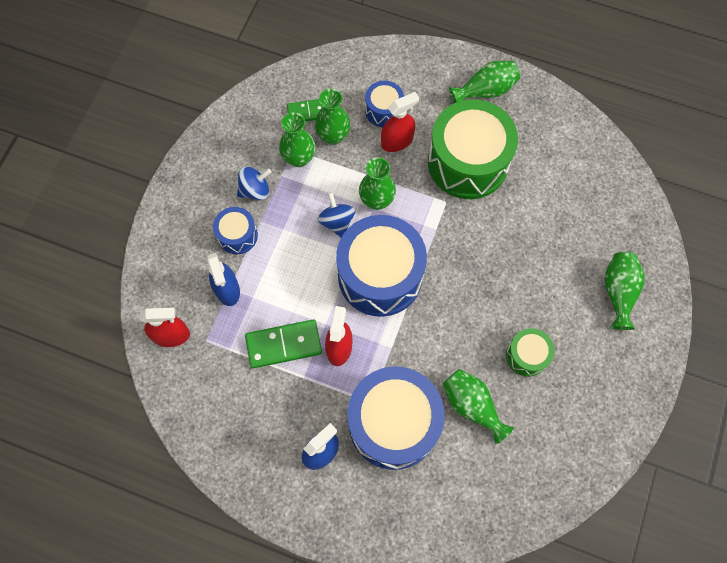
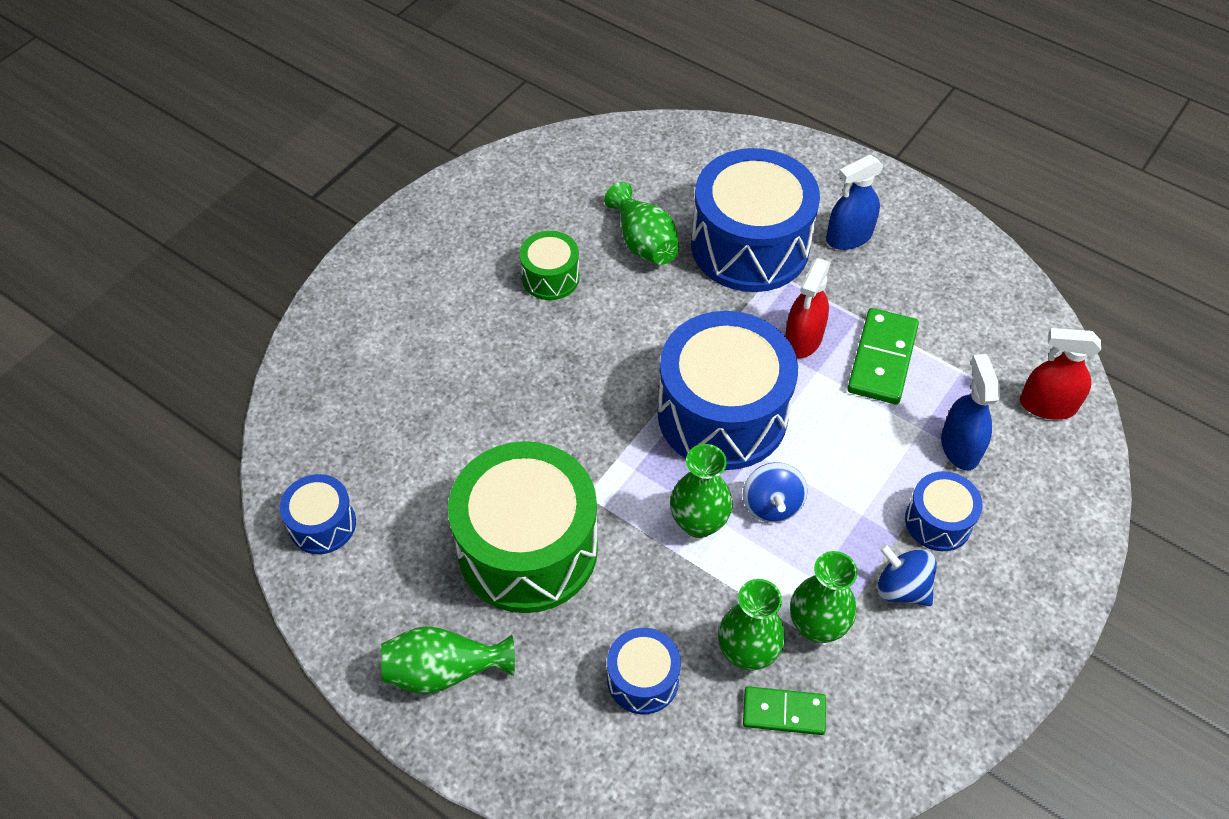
camera: 165 degrees left, 15 degrees down
(255, 190) = (902, 588): blue spinning top -> blue spinning top turned 45 degrees clockwise
(284, 345) = (882, 359): green domino -> green domino turned 75 degrees counterclockwise
(397, 141) = (635, 615): red spray bottle -> none
(586, 148) = (322, 524): none -> blue drum
(618, 292) = (390, 319): green vase -> none

